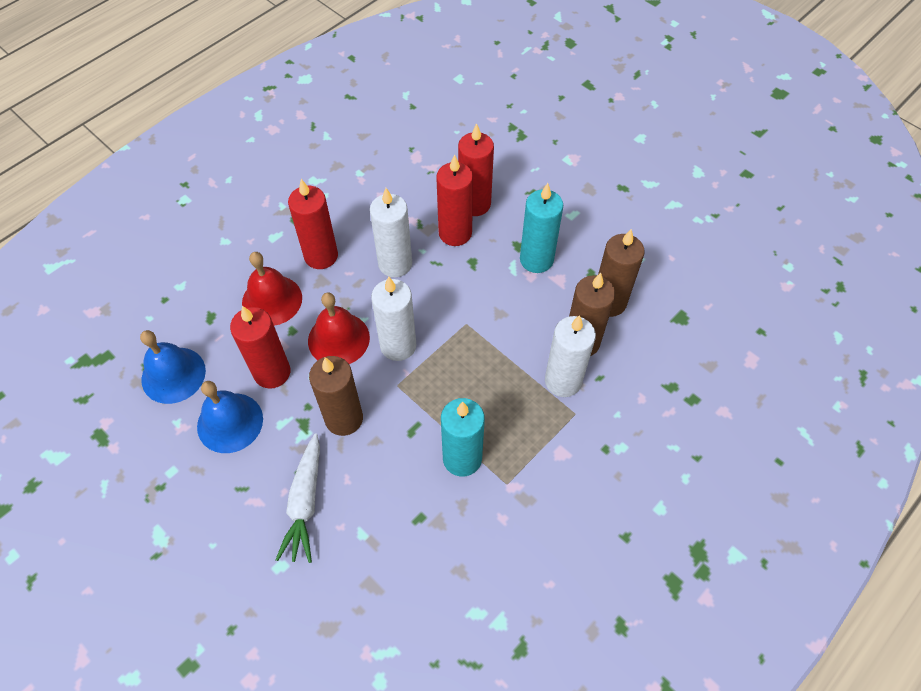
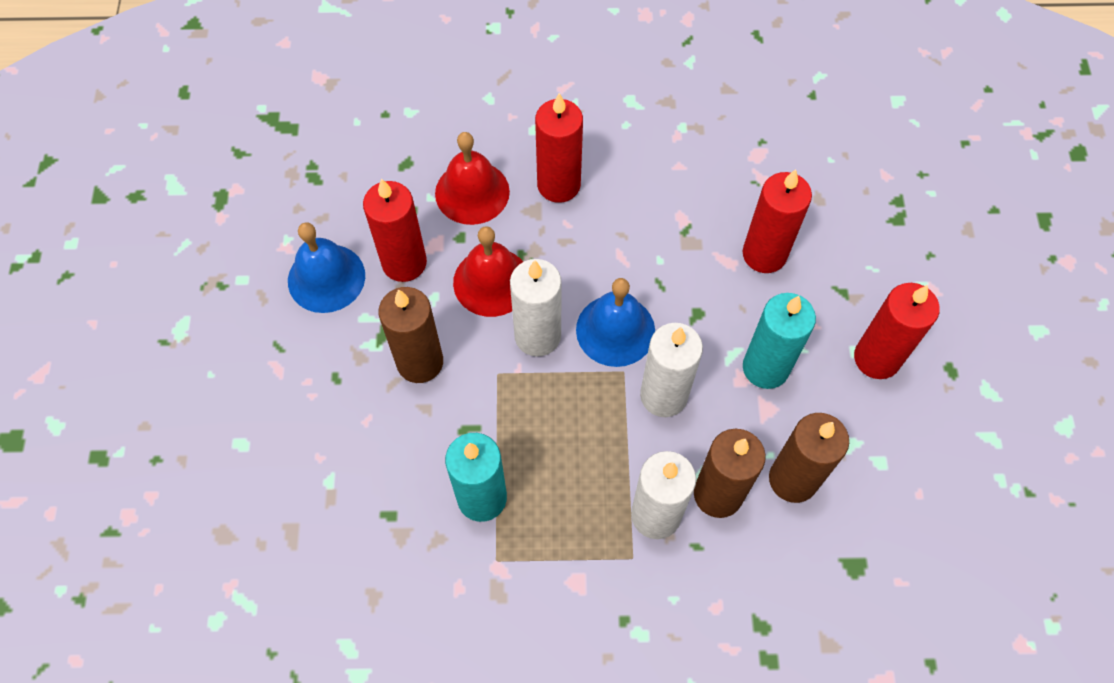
camera: 45 degrees right, 5 degrees up
(173, 375) = (325, 192): blue bell -> blue bell (615, 330)
(305, 503) = (313, 408): white carrot -> none
(395, 264) = (619, 251): white candle -> white candle (663, 396)
(455, 233) = (711, 269): red candle -> red candle (876, 358)

